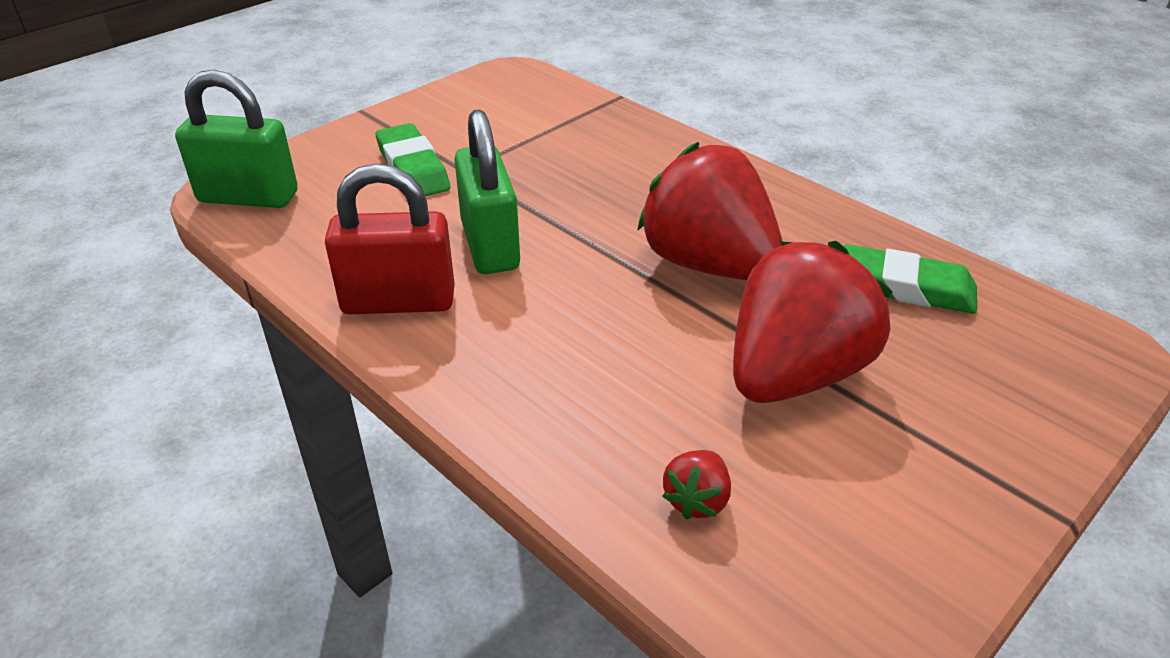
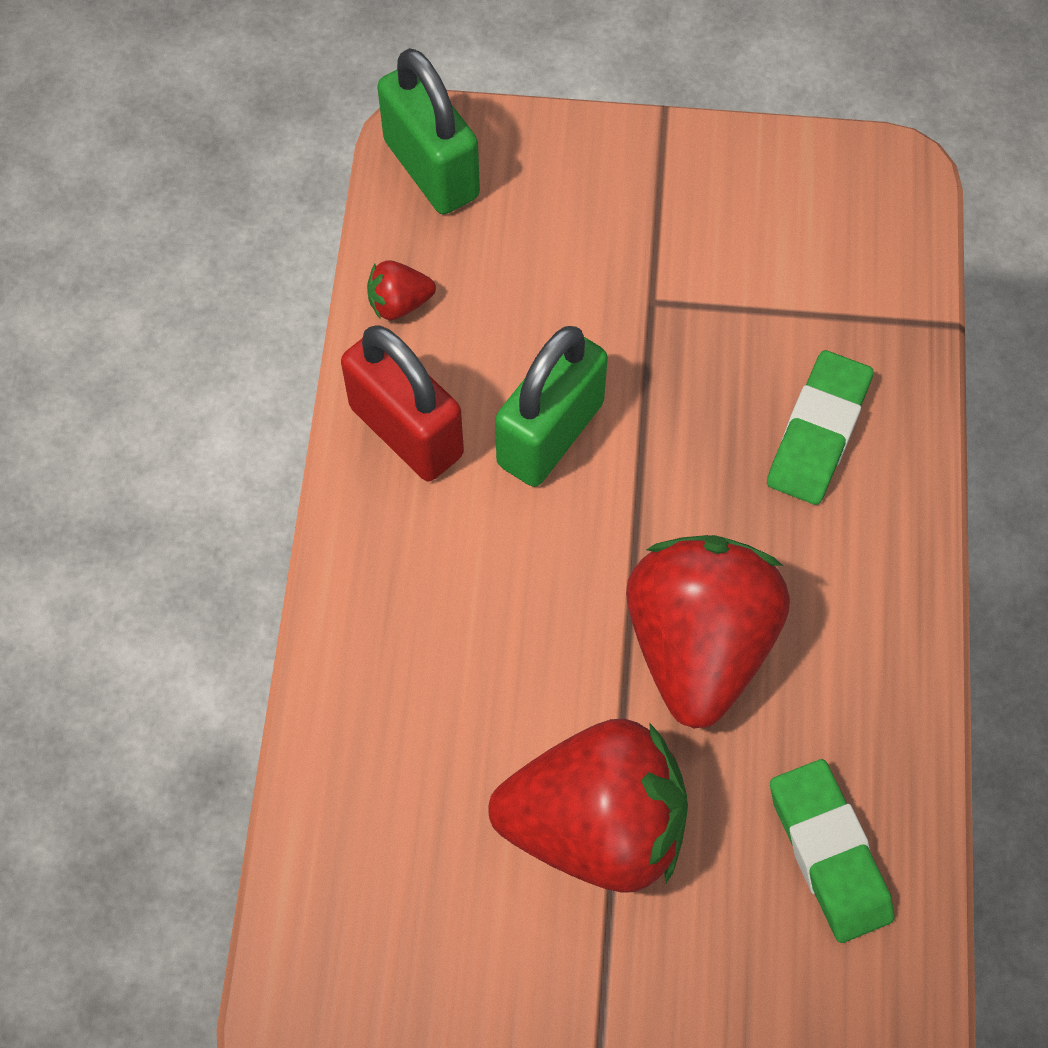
camera: 50 degrees right, 25 degrees up
(413, 168) = (608, 256): green eraser -> green eraser (818, 432)
(697, 500) = (375, 844): red strawberry -> red strawberry (399, 303)

